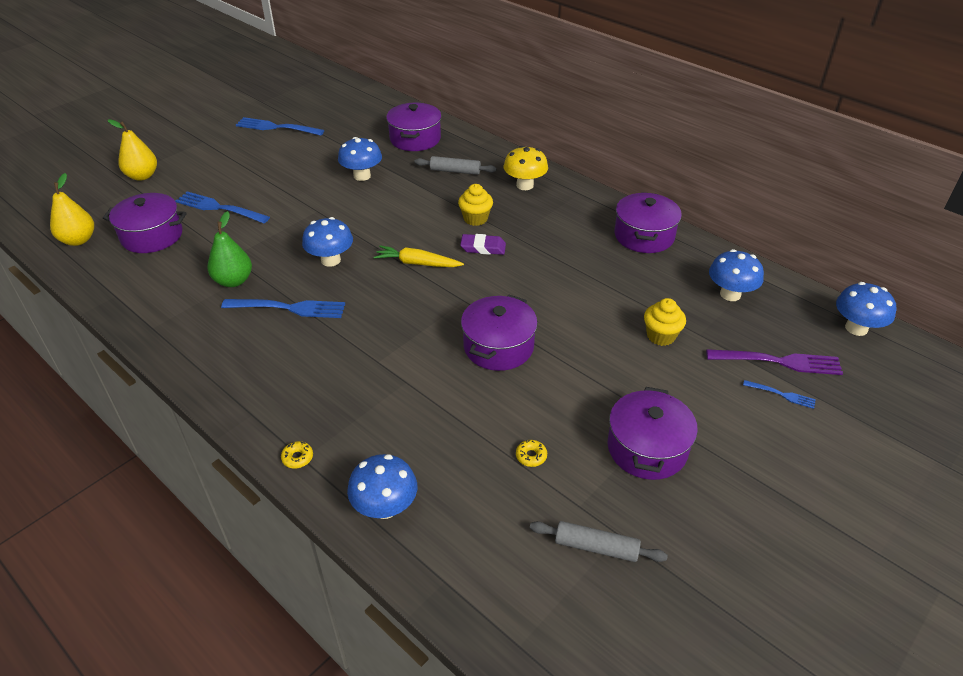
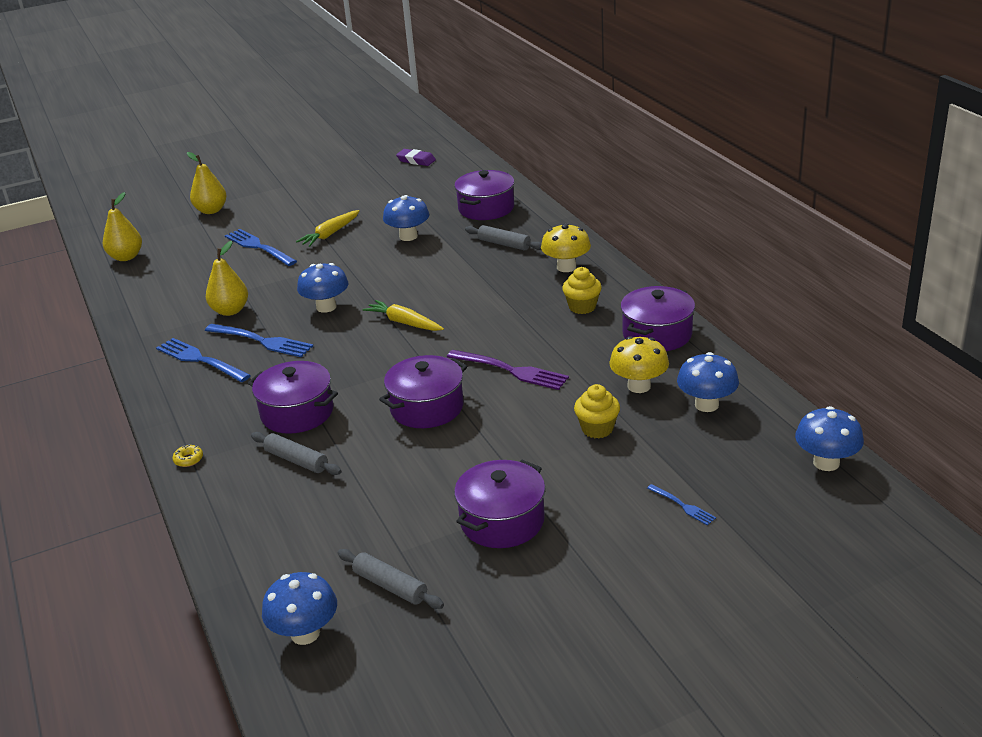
camera: 25 degrees right, 10 degrees down
(152, 236) = (187, 262): purple pot -> purple pot (297, 412)
(234, 281) = (230, 311): green pear -> yellow pear
(276, 127) = (358, 181): blue fork -> blue fork (200, 360)
(284, 184) = (330, 234): none -> yellow carrot
(385, 507) = (233, 512): blue mushroom -> blue mushroom (305, 633)
(411, 431) = (296, 460): none -> grey rolling pin
(475, 219) = (491, 291): yellow cupcake -> yellow cupcake (582, 307)
(483, 247) = (478, 319): purple eraser -> purple eraser (416, 160)
(531, 456) = (387, 502): yellow donut -> none
(665, 287) = (639, 386): none -> yellow mushroom
(778, 362) = (706, 476): purple fork -> purple fork (511, 370)

